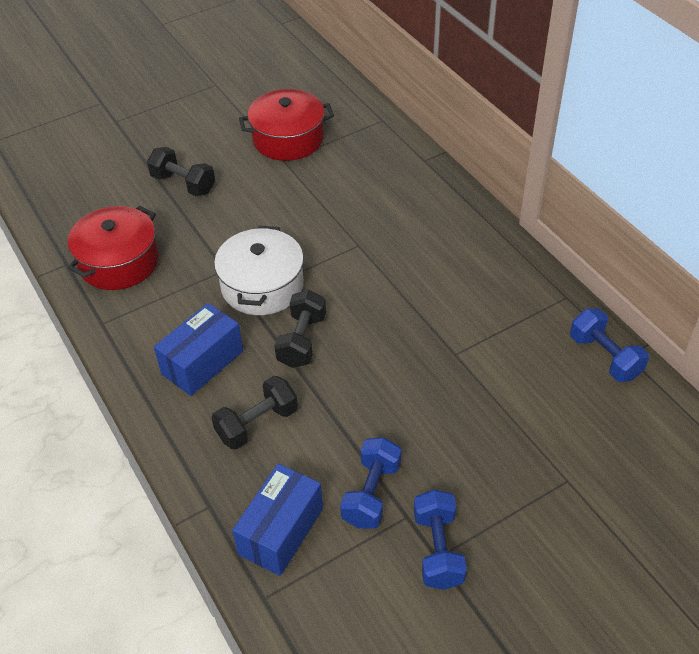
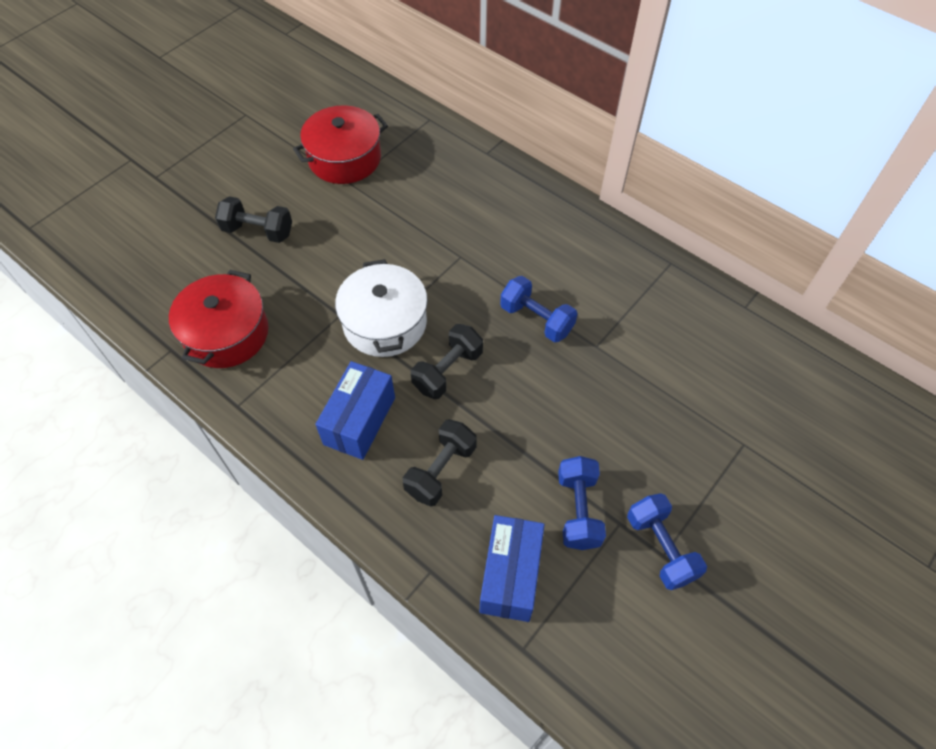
camera: 20 degrees left, 10 degrees up
(302, 341) = (447, 371): black dumbbell -> black dumbbell turned 45 degrees clockwise
(604, 357) = (727, 314): blue dumbbell -> blue dumbbell (536, 319)

